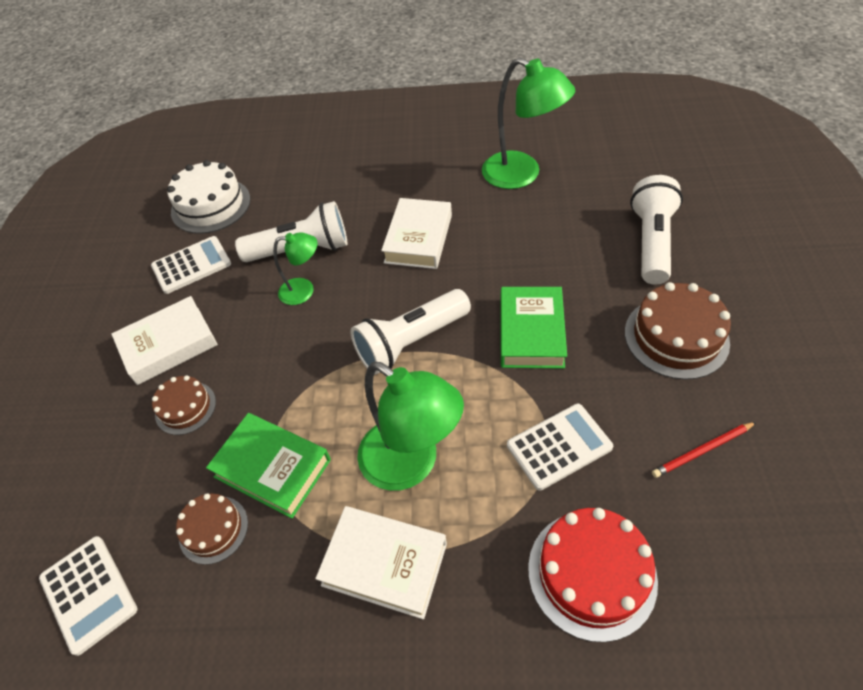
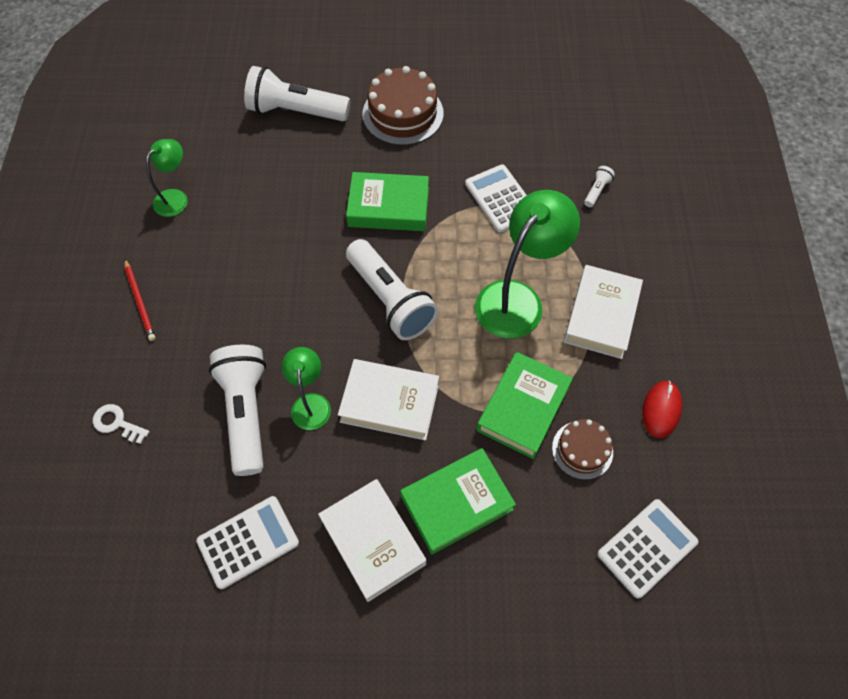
camera: 95 degrees left, 10 degrees up
(185, 408) = (457, 503): brown cake -> green book
(191, 265) = (248, 542): white calculator -> white calculator turned 90 degrees clockwise
(211, 205) = (137, 540): white cake -> none
(245, 632) = (661, 410): none -> red mouse
(304, 179) = (117, 423): none -> white key
(418, 239) = (253, 294): white book -> white book (389, 403)
(521, 175) = (176, 198): green lamp -> green lamp, size x0.55
(591, 573) = (596, 191): red cake -> white flashlight
(702, 451) = (504, 118): red pencil -> red pencil (140, 301)

